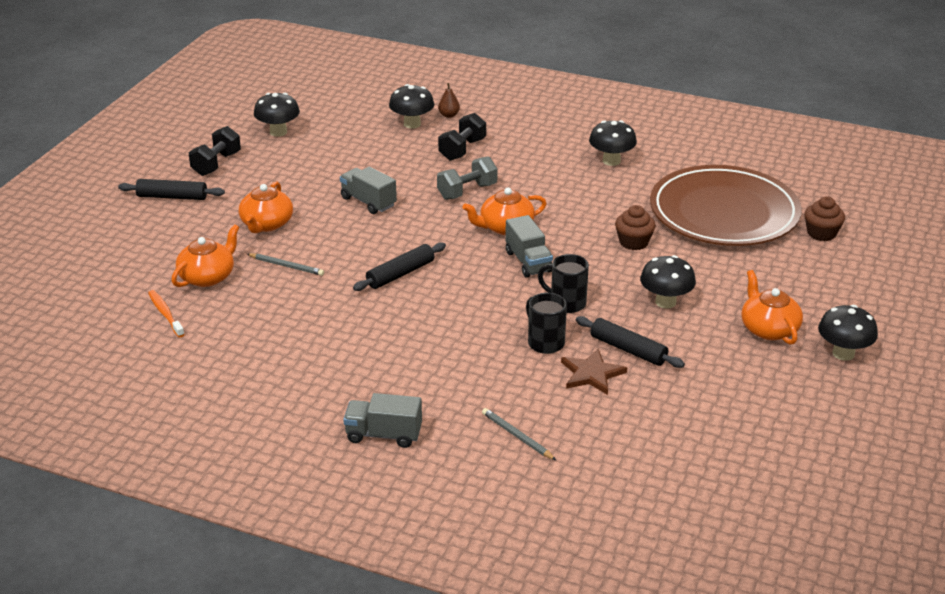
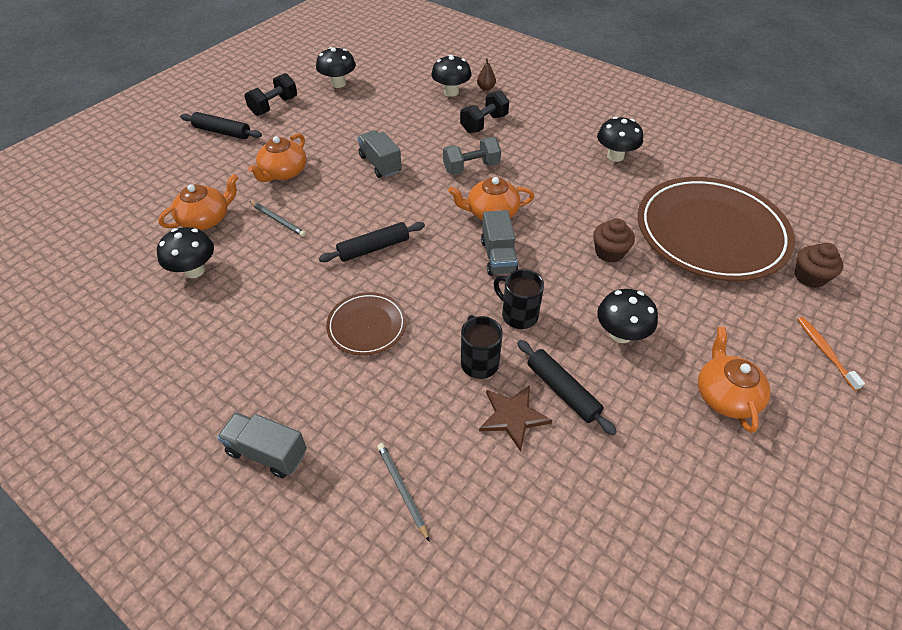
camera: 15 degrees right, 15 degrees up
(165, 314) = (148, 253): orange toothbrush -> orange toothbrush (825, 352)
(426, 334) = (367, 326): none -> brown plate
(843, 353) = (807, 451): black mushroom -> black mushroom (194, 270)

